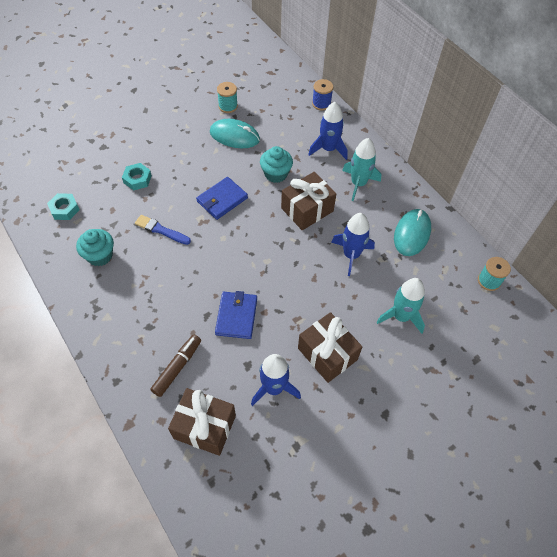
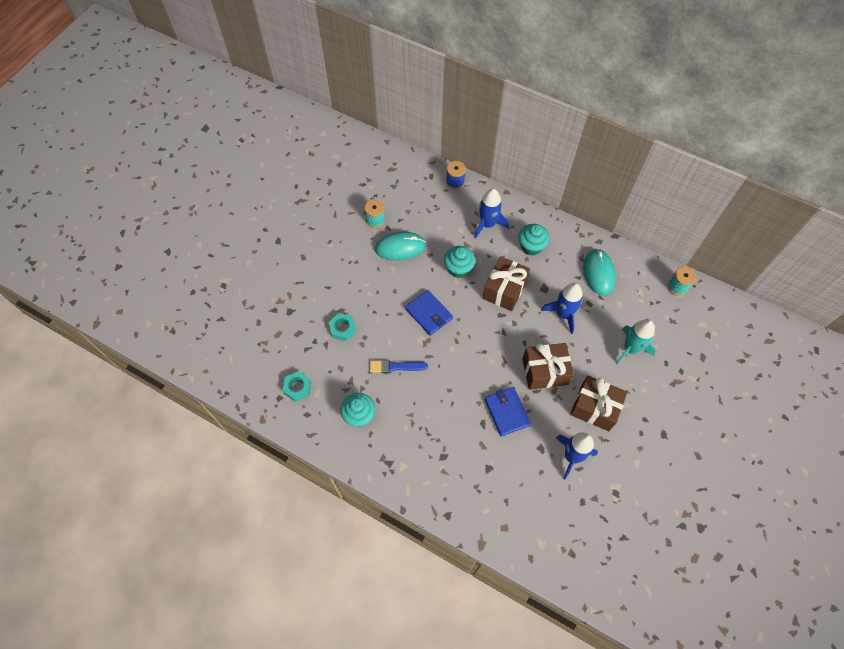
camera: 25 degrees left, 5 degrees up
(177, 367) = (488, 478): brown marker -> none
(204, 427) = (540, 515): brown gift -> brown gift (544, 371)
(222, 200) = (429, 314): blue wallet -> blue wallet turned 60 degrees counterclockwise
(358, 183) = (531, 246): turquoise rocket -> turquoise cupcake

